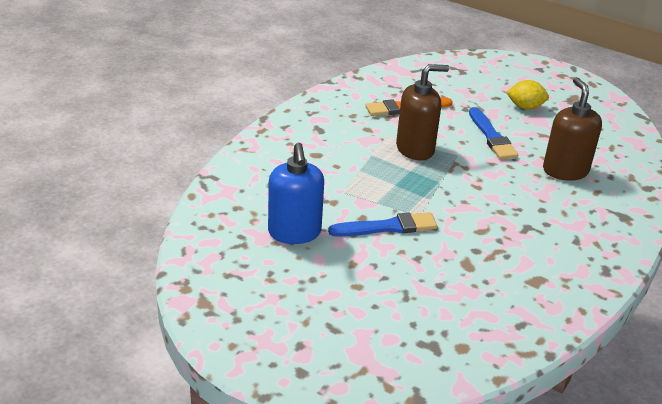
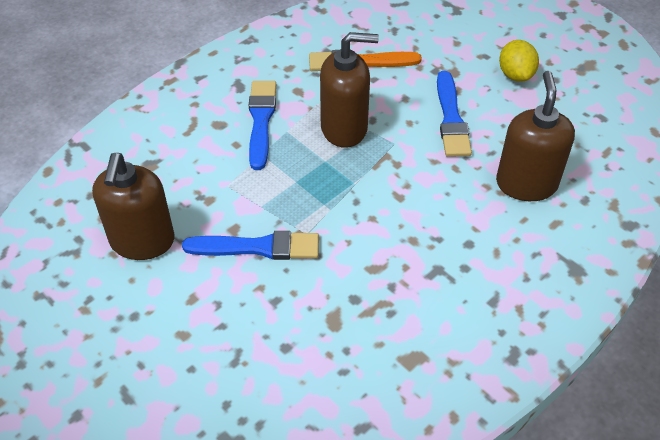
camera: 15 degrees right, 15 degrees up
(294, 232) = (142, 241): blue soap dispenser -> brown soap dispenser
(348, 149) = (261, 120): none -> blue brush
(525, 107) = (515, 75): yellow lemon -> yellow lemon turned 60 degrees clockwise

